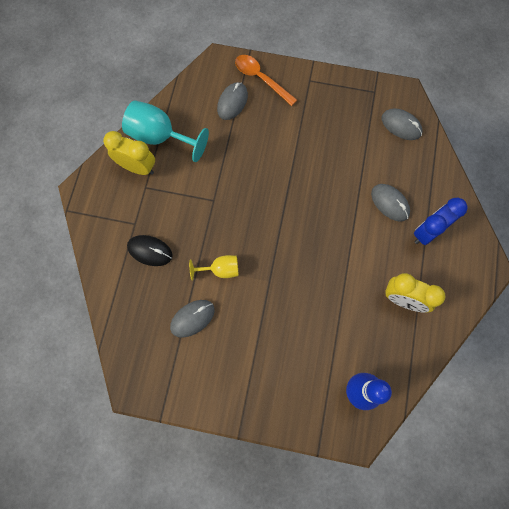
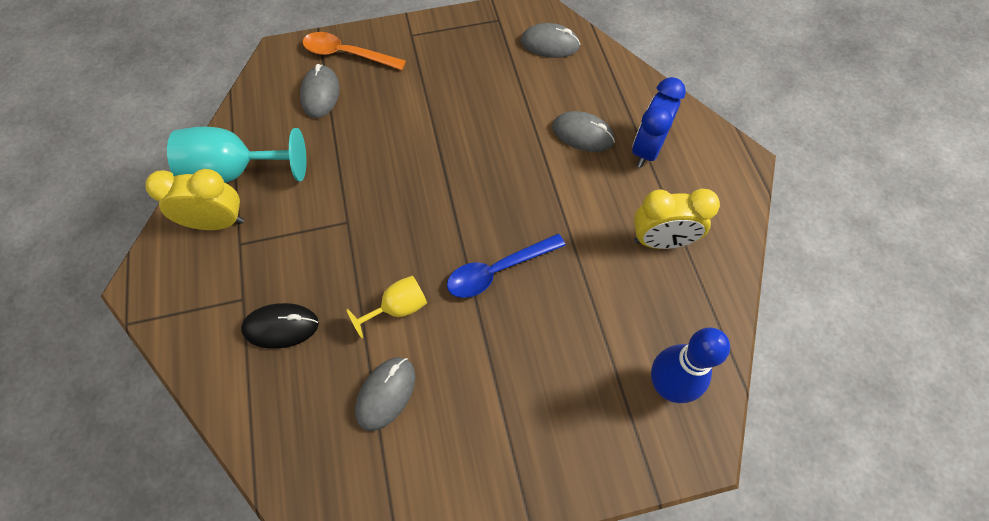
camera: 25 degrees left, 10 degrees down
(290, 273) = (498, 270): none -> blue spoon

